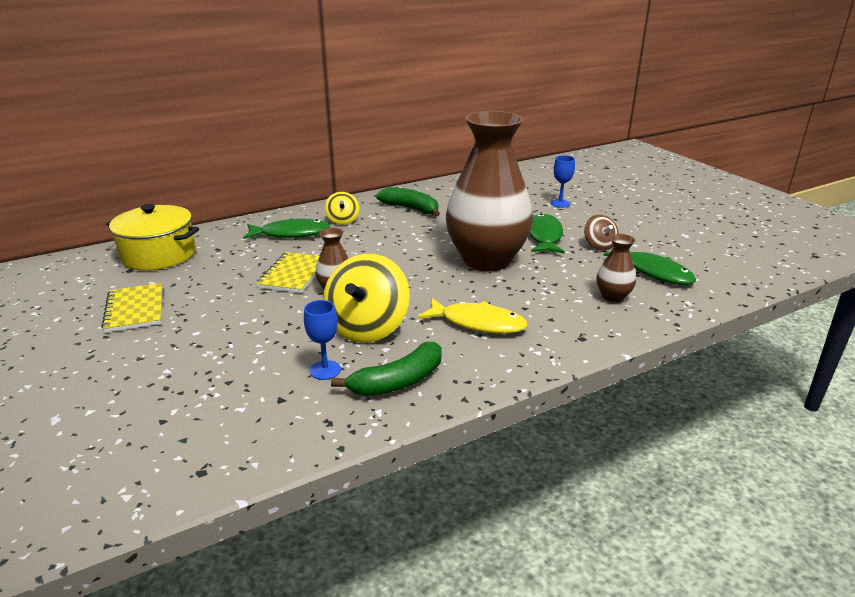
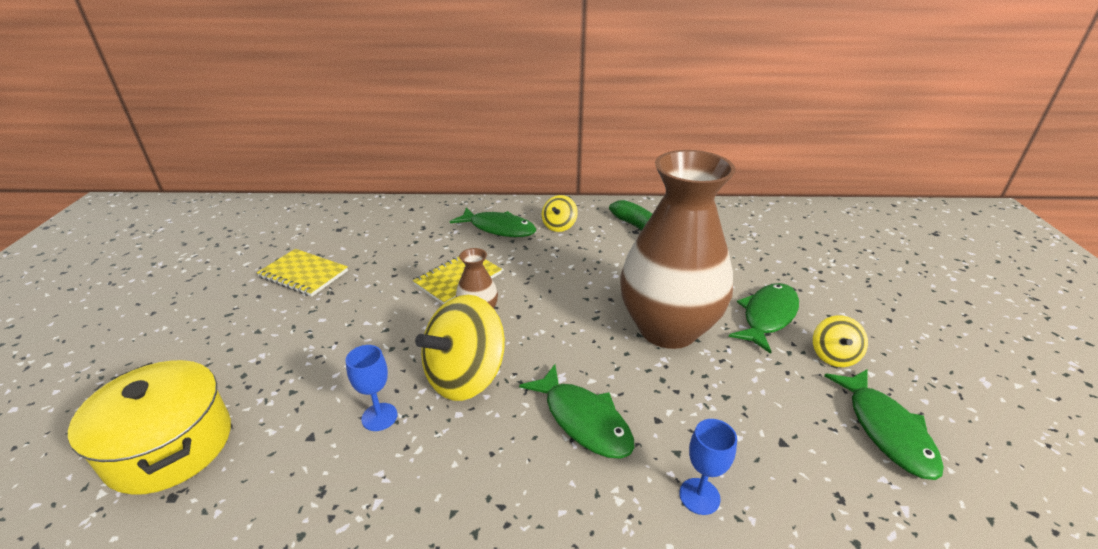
camera: 30 degrees right, 5 degrees up
(135, 309) = (304, 274): yellow notebook -> yellow notebook turned 75 degrees counterclockwise
(158, 255) = (374, 219): yellow pot -> yellow pot (170, 446)
(398, 382) = (430, 468): green banana -> none
(478, 323) = (583, 420): yellow fish -> green fish
(560, 203) = (827, 272): blue goblet -> blue goblet (699, 496)
(599, 245) = (833, 356): brown spinning top -> yellow spinning top
(613, 297) = (790, 451): brown vase -> none

